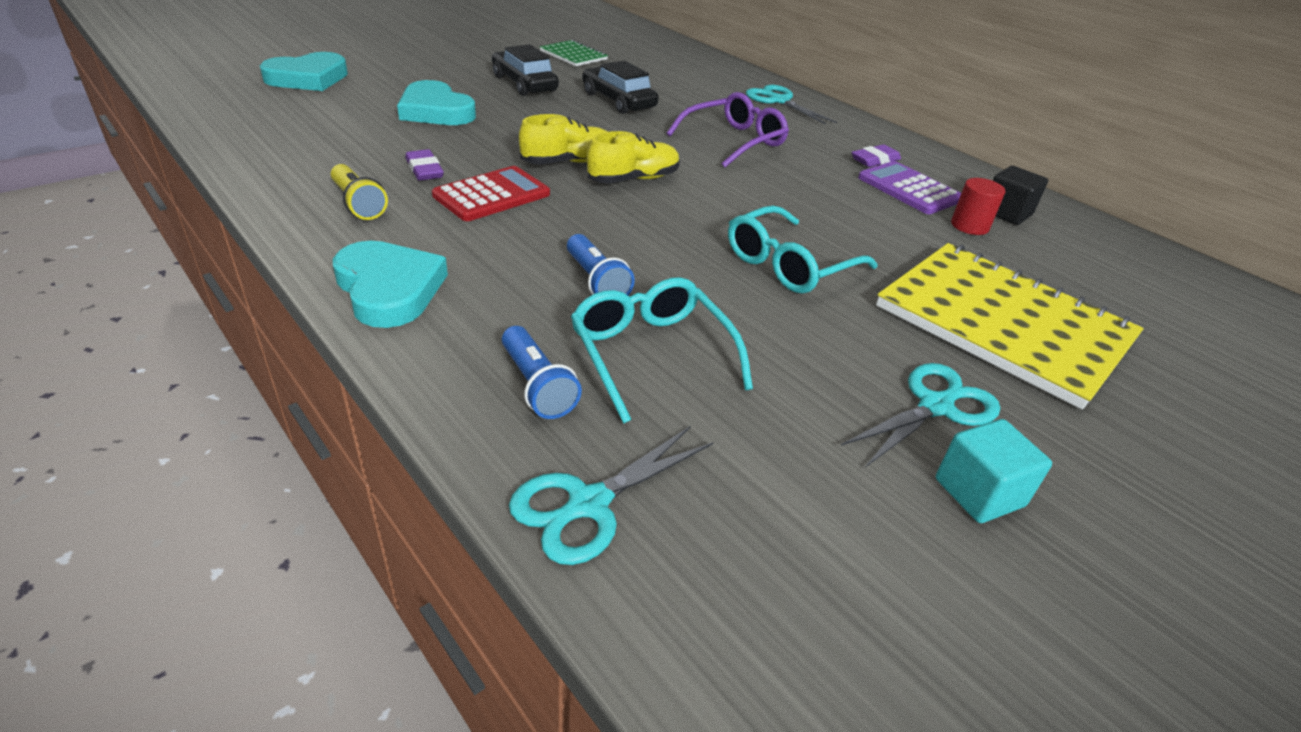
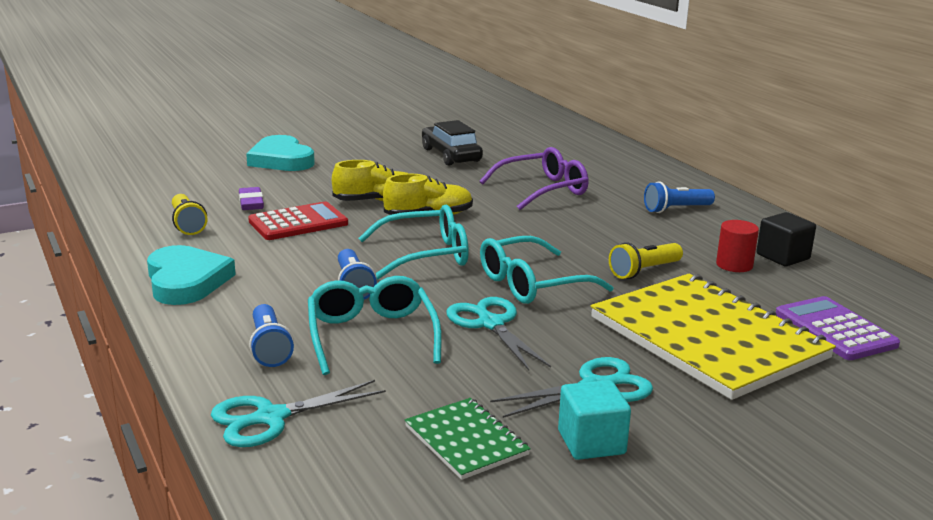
camera: 15 degrees right, 15 degrees down
(308, 78) = (185, 133): turquoise heart -> none
(524, 84) = (370, 140): black car -> none
(573, 55) = (429, 117): green notebook -> green notebook (466, 440)
(655, 232) = (425, 255): none -> turquoise glasses
(779, 101) = (611, 158): turquoise scissors -> turquoise scissors (491, 324)
(875, 160) = (676, 209): purple eraser -> blue flashlight
(890, 239) = (644, 271): none -> yellow flashlight
(909, 189) = (693, 234): purple calculator -> purple calculator (835, 329)

